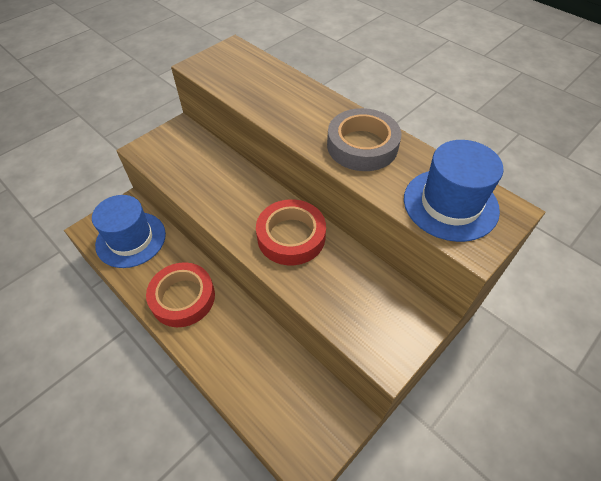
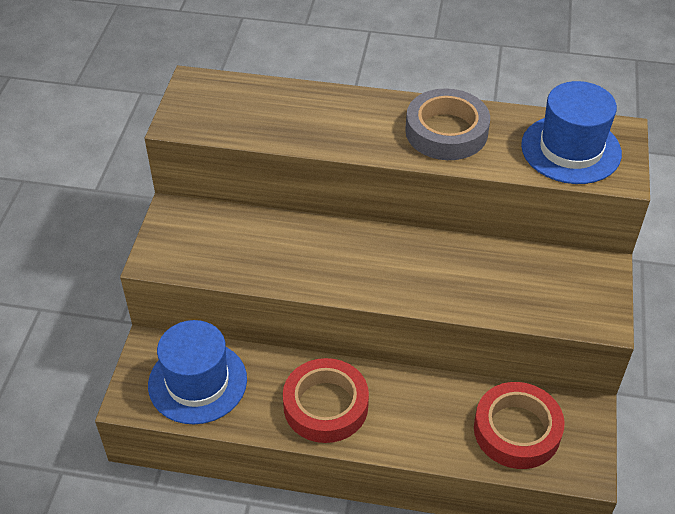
camera: 35 degrees left, 5 degrees down
(291, 236) = (420, 264): red tape -> red tape (517, 430)

